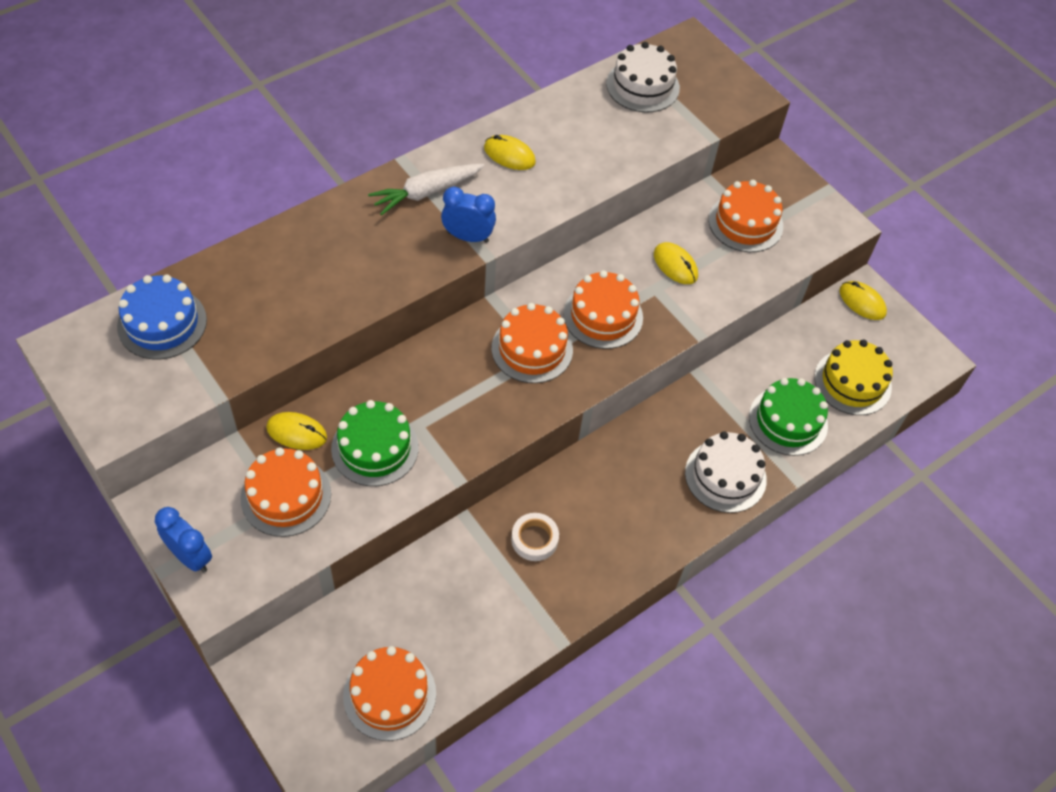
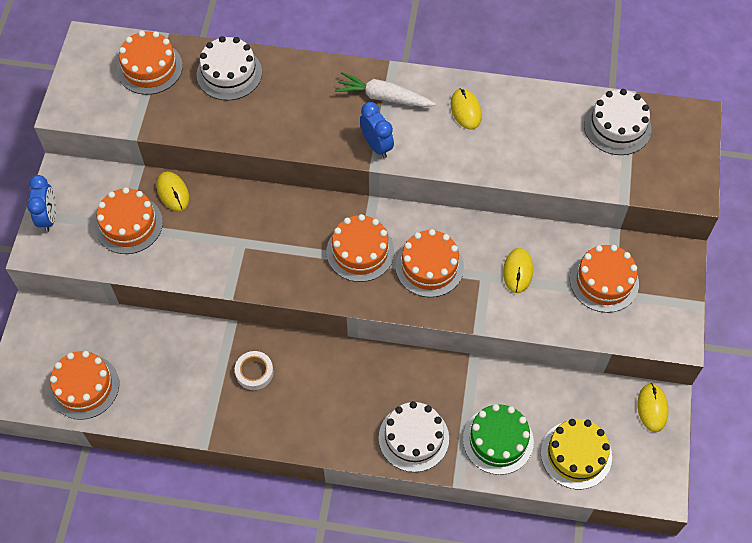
camera: 50 degrees right, 5 degrees up
(162, 323) = (149, 68): blue cake -> orange cake
(253, 272) = (229, 73): none -> white cake
(375, 448) = (204, 236): green cake -> none

